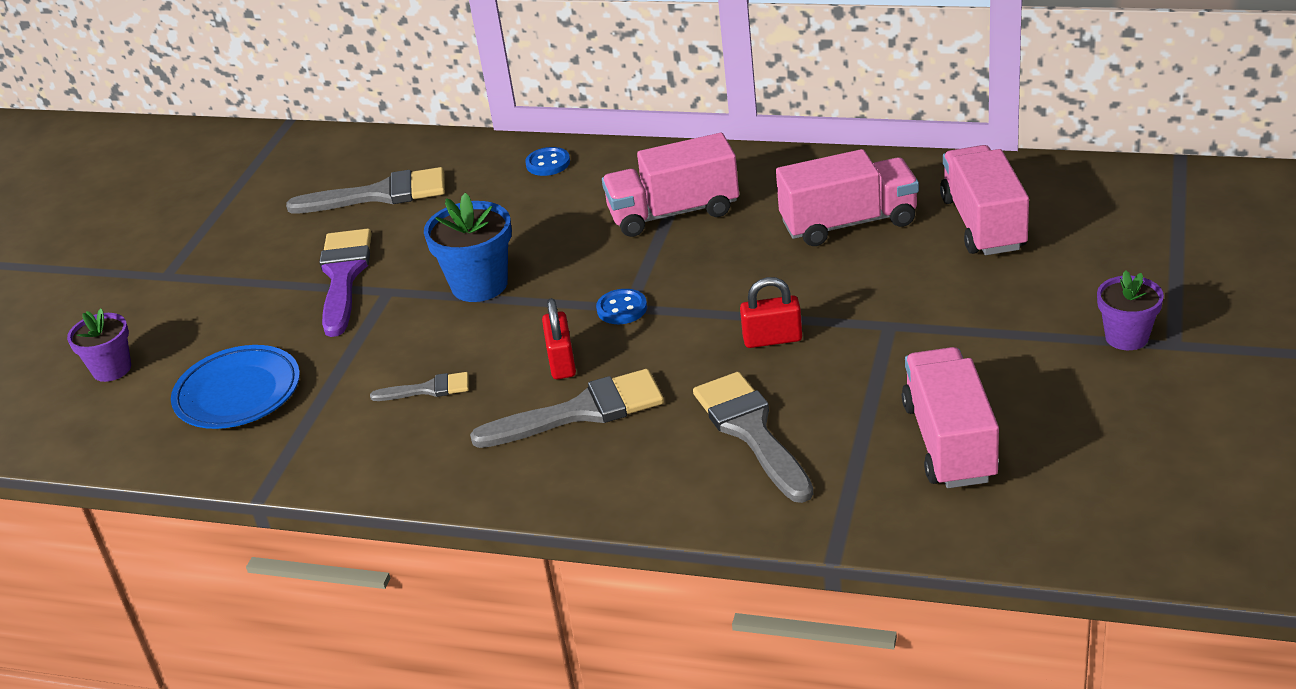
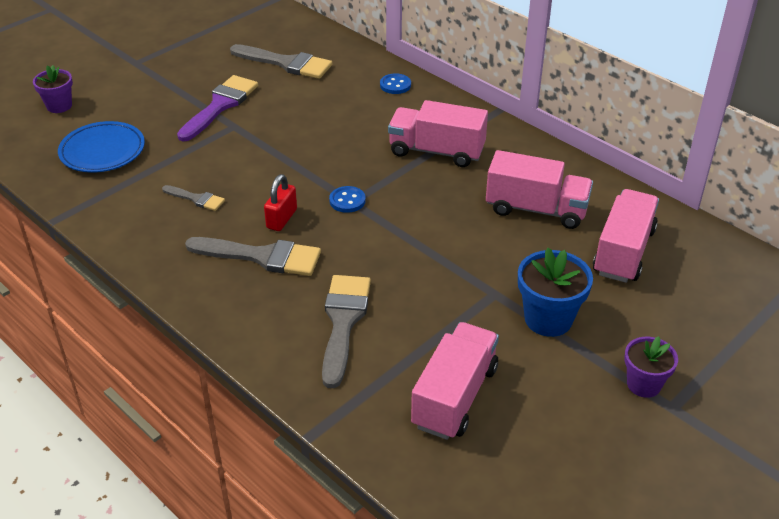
camera: 25 degrees right, 5 degrees up
(479, 285) = (285, 146): blue flower pot -> blue flower pot (548, 319)
(772, 339) = (414, 266): red padlock -> none

